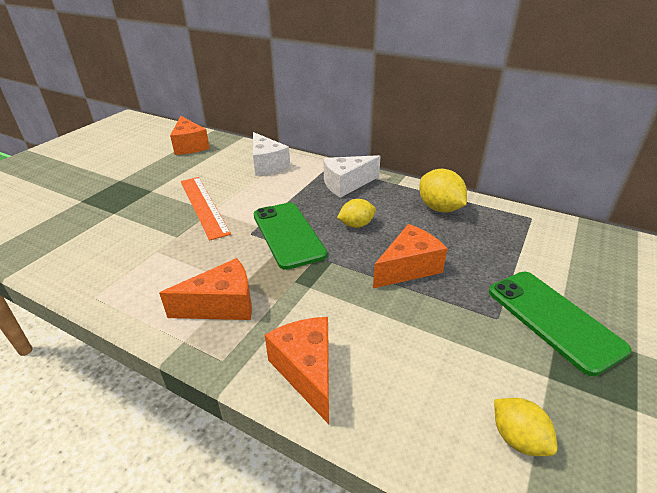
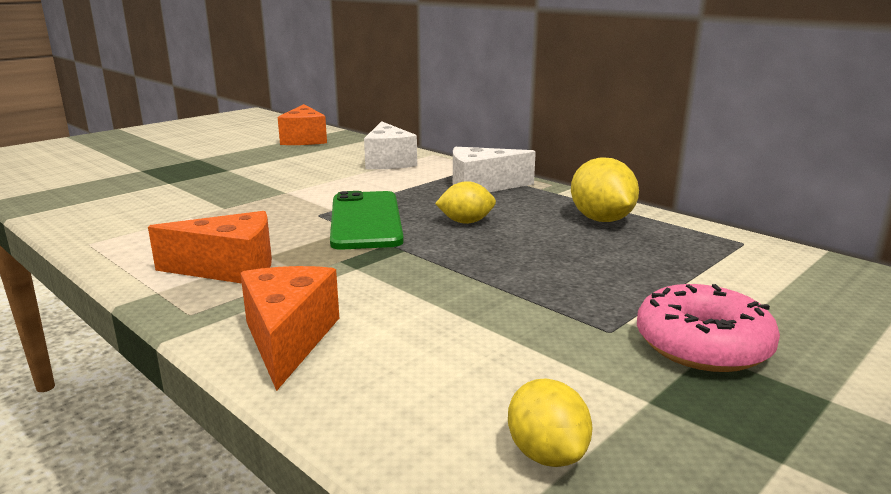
camera: 15 degrees right, 15 degrees down
(203, 206) = (279, 187): orange ruler -> none
(408, 268) = (509, 267): orange cheese -> none
(553, 319) = (702, 344): green phone -> pink donut

